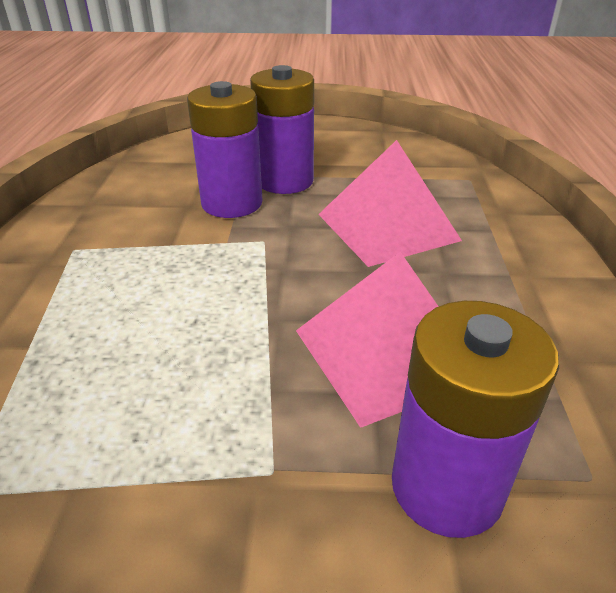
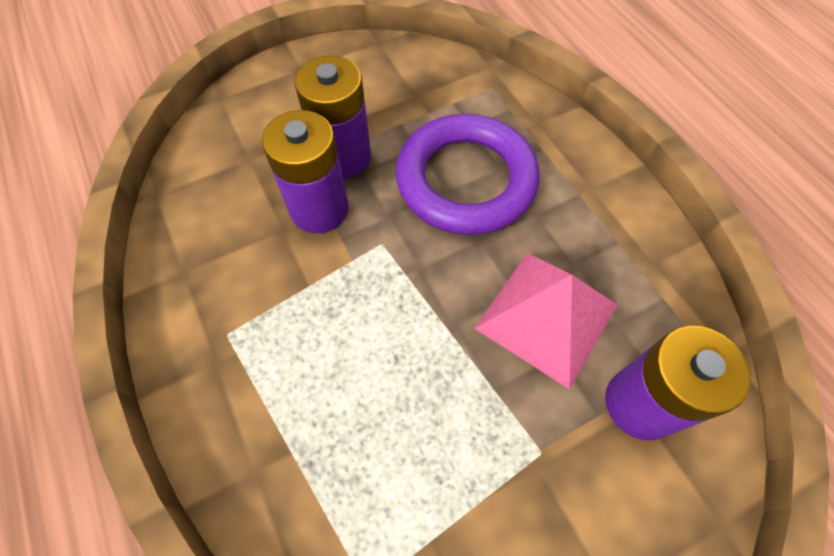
camera: 30 degrees left, 25 degrees up
(387, 226) = (466, 180): pink pyramid -> purple ring

